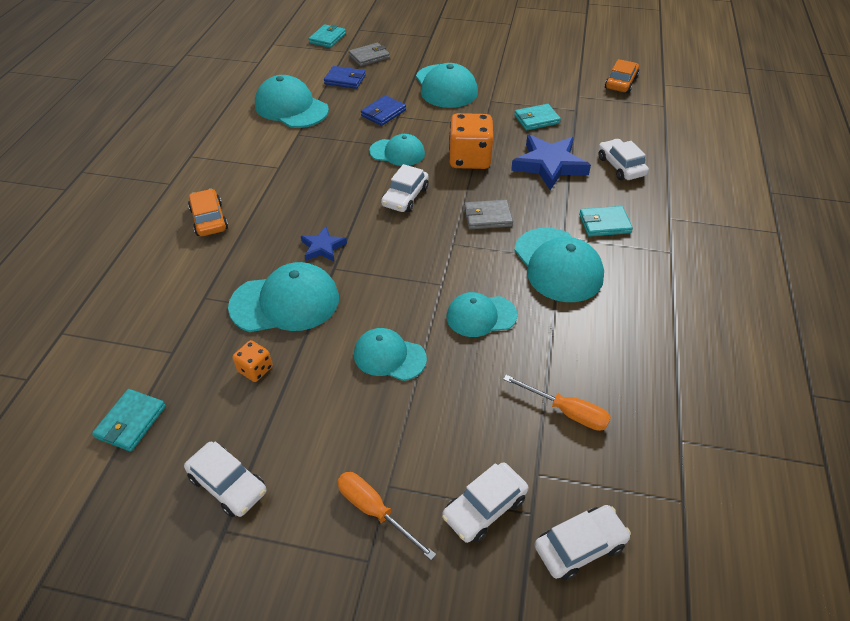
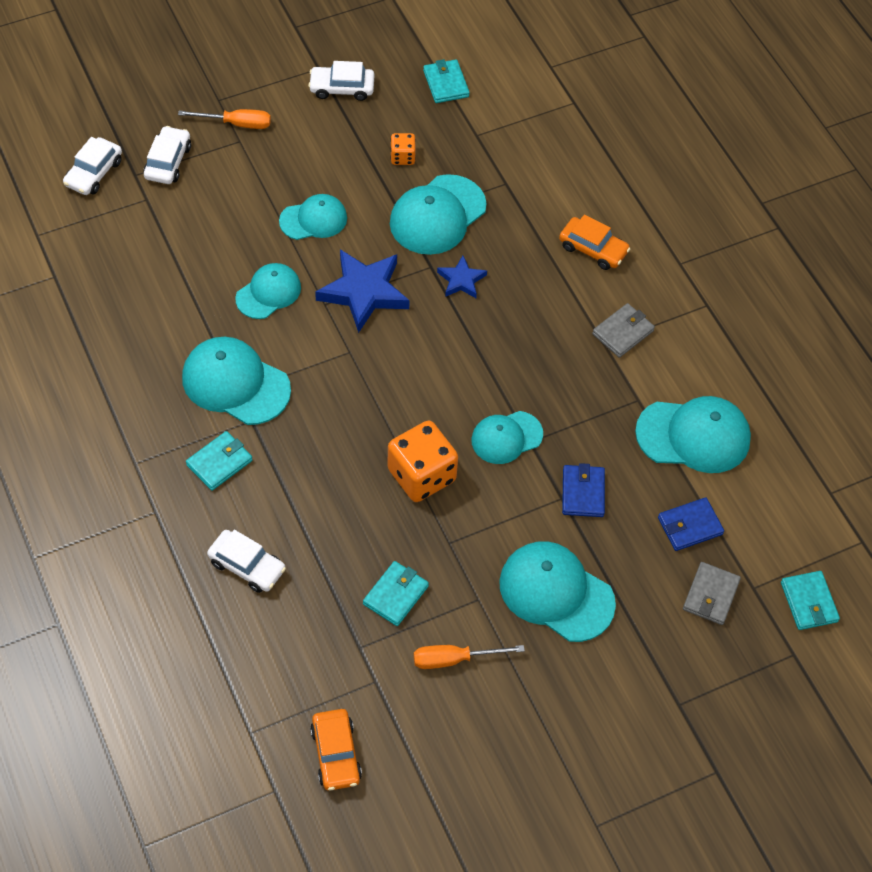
camera: 140 degrees right, 10 degrees up
(405, 197) = (442, 381): white car -> none
(487, 217) = (341, 403): grey wallet -> grey wallet (622, 332)
(549, 165) = (328, 519): blue star -> blue star (364, 292)
(566, 412) = (149, 252): orange screwdriver -> orange screwdriver (454, 659)

